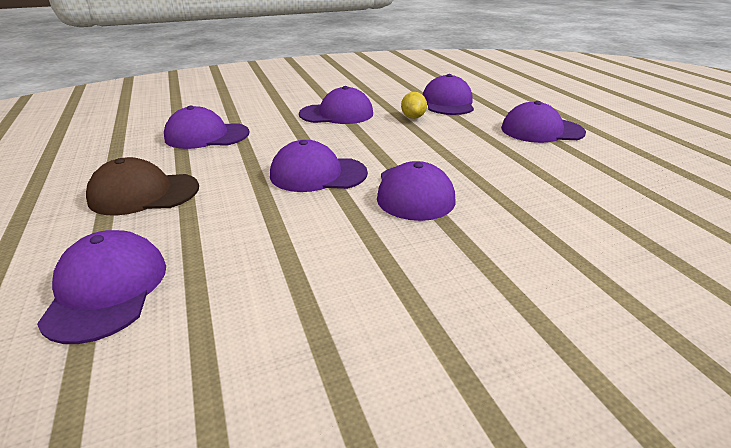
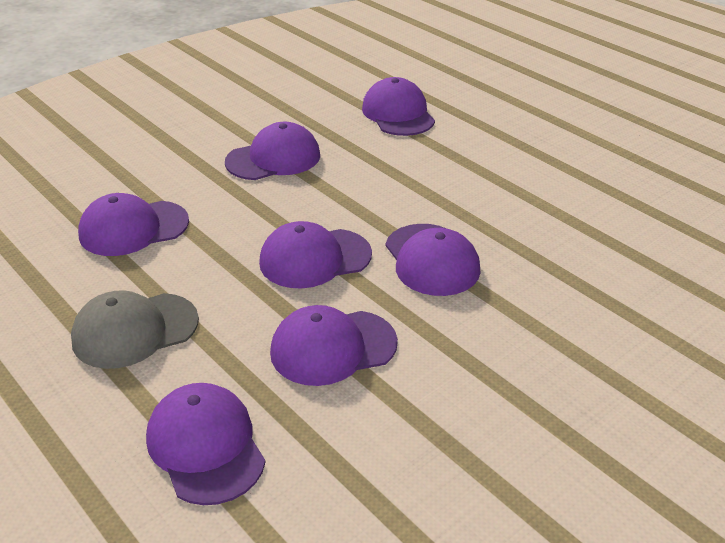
camera: 20 degrees left, 5 degrees up
(144, 193) = (135, 330): brown cap -> grey cap
(413, 117) = (370, 147): yellow lemon -> none
(541, 130) = (522, 142): purple cap -> purple cap (333, 347)

